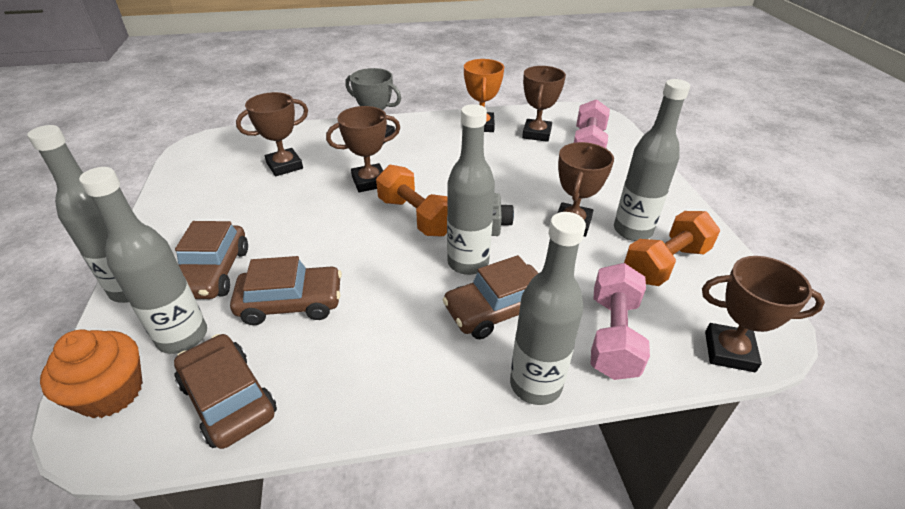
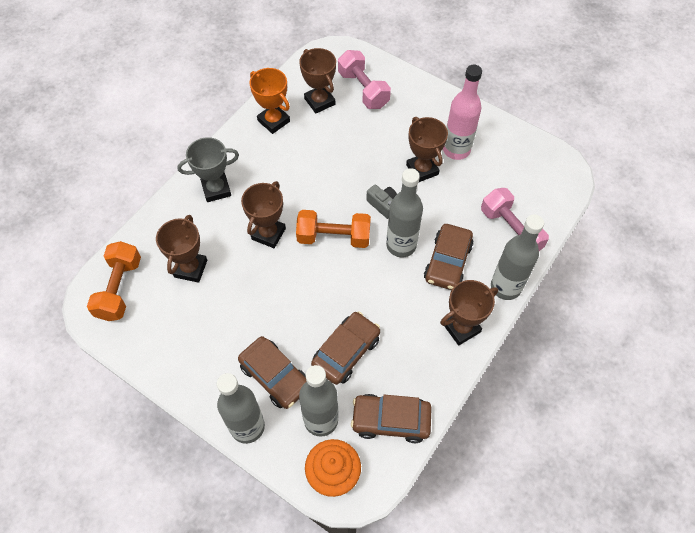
camera: 45 degrees left, 20 degrees up
(632, 230) = (456, 150): grey bottle -> pink bottle
(665, 264) = (492, 162): orange dumbbell -> orange dumbbell (119, 288)
(729, 351) = (560, 197): brown trophy -> brown trophy (461, 328)

